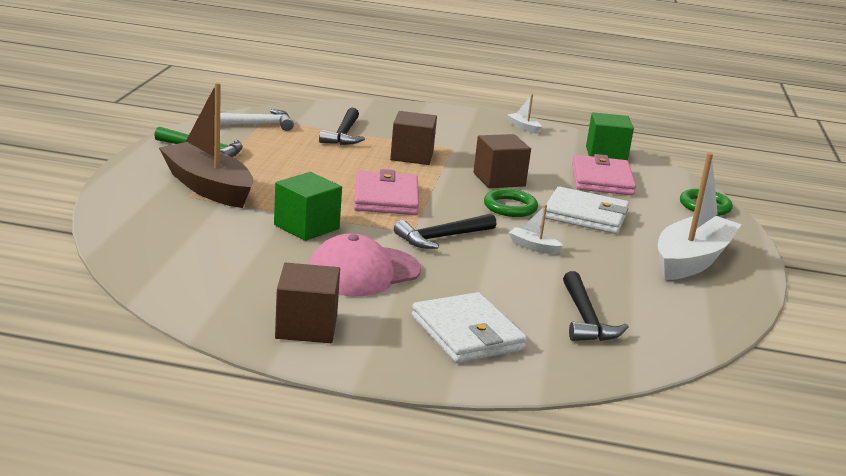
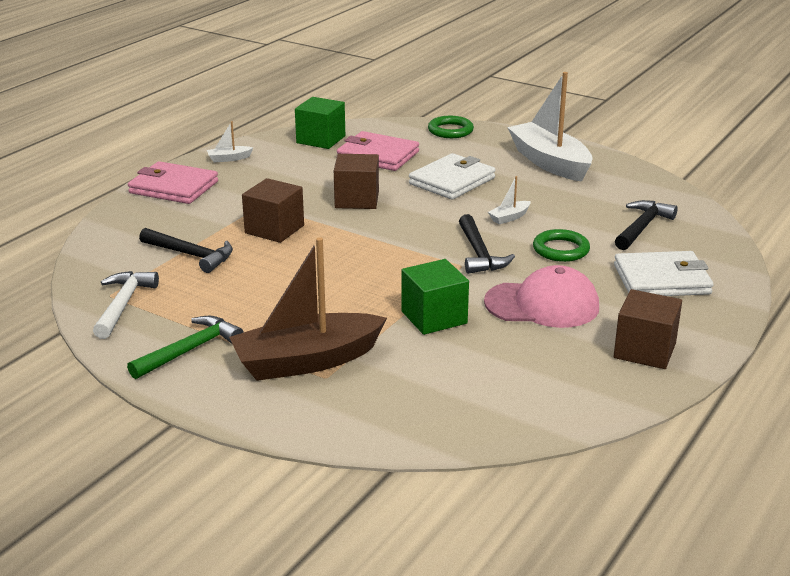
camera: 65 degrees left, 5 degrees up
(363, 272) = (542, 305): pink cap -> pink cap turned 75 degrees counterclockwise
(386, 198) = (378, 263): pink wallet -> pink wallet (174, 187)
(510, 207) = (423, 209): green ring -> green ring (561, 249)
(585, 319) = (642, 227): black hammer -> black hammer turned 75 degrees counterclockwise

